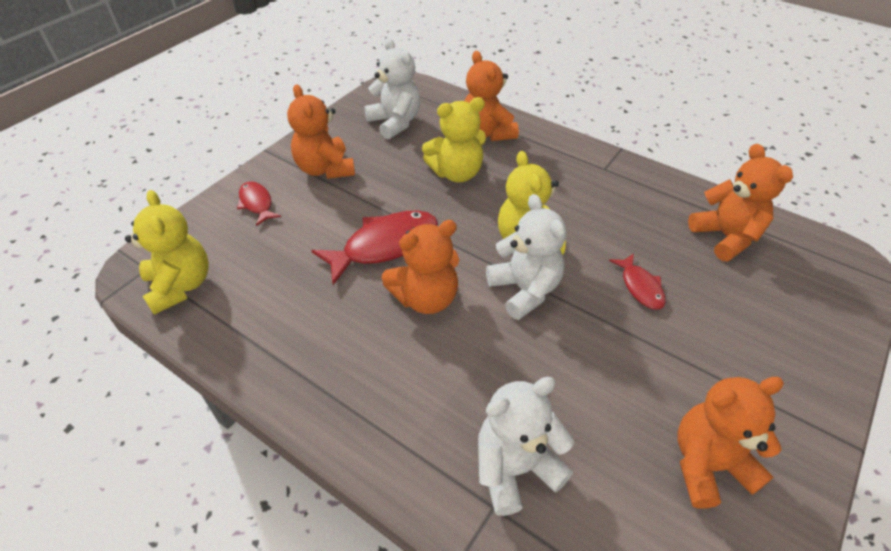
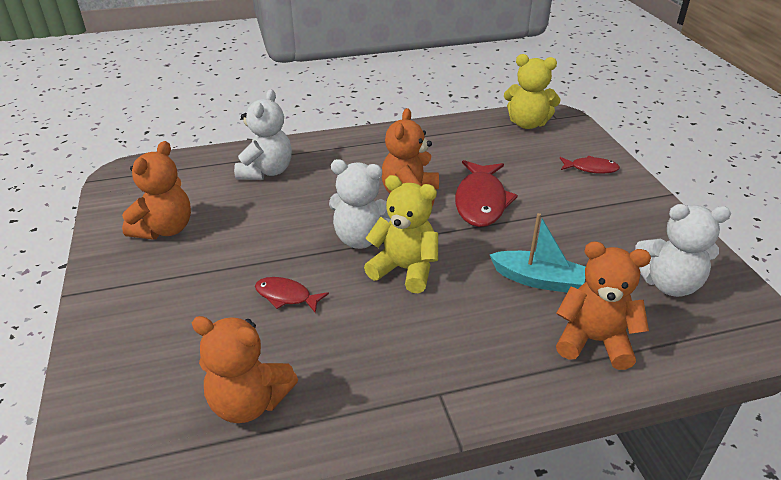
camera: 130 degrees right, 10 degrees down
(325, 169) = (613, 212): orange teddy bear -> none
(456, 173) = (538, 280): yellow teddy bear -> turquoise boat

